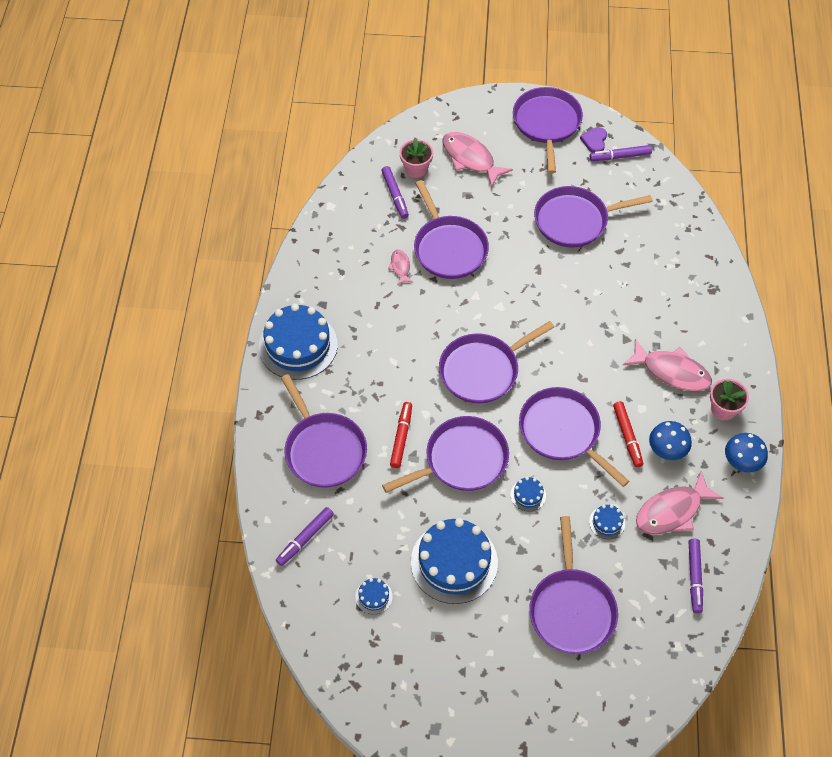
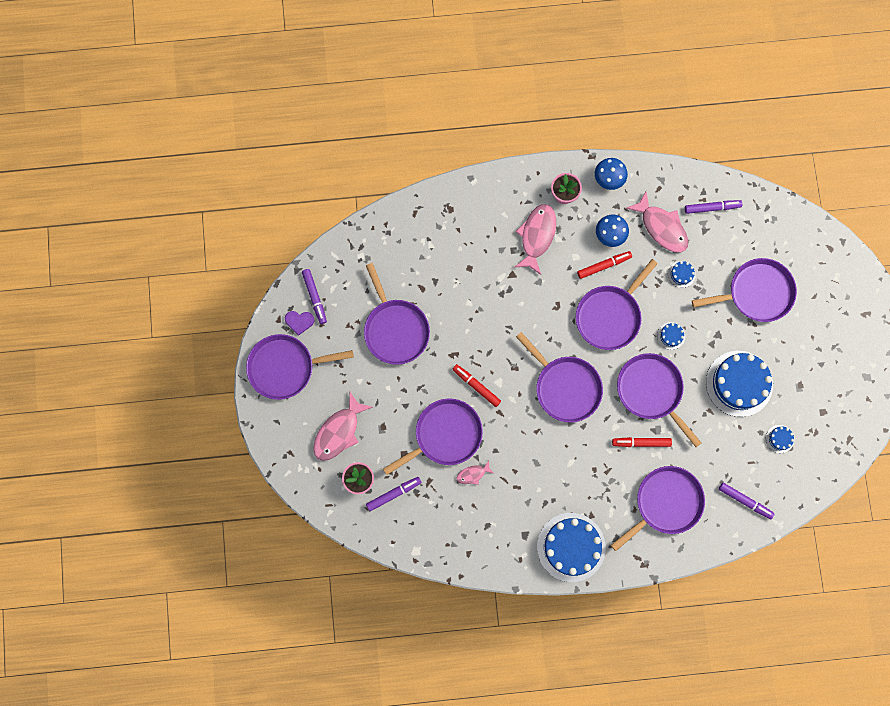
camera: 100 degrees left, 20 degrees up
(498, 284) = (476, 386): none -> red marker

